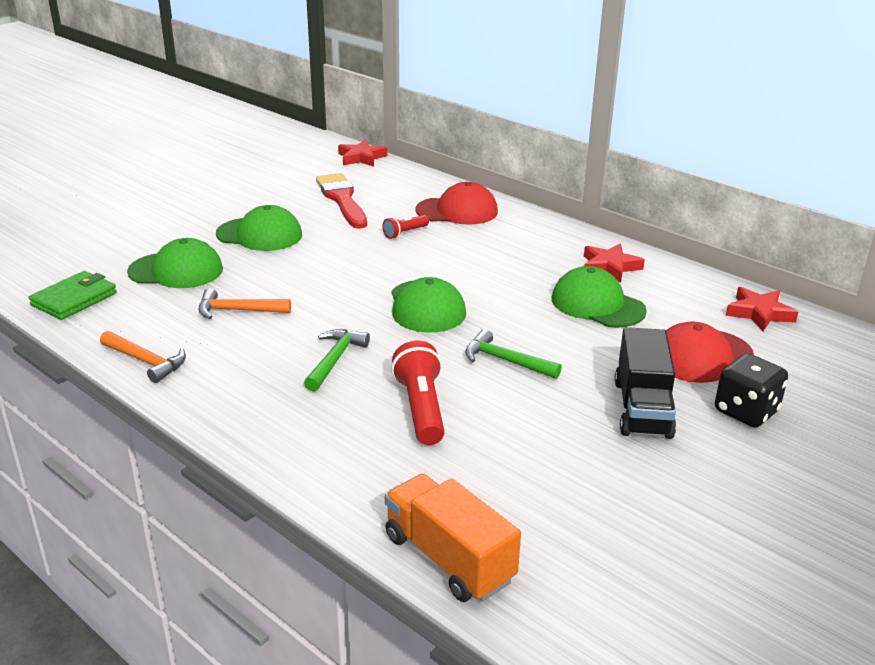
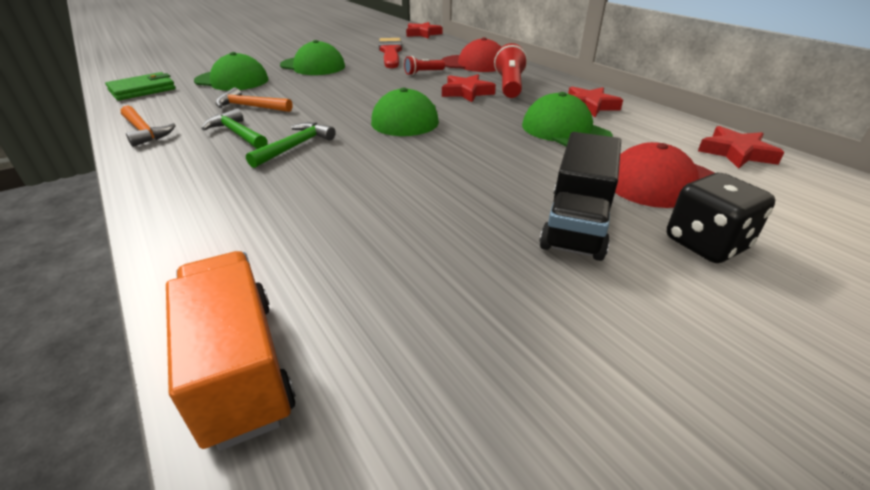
camera: 15 degrees right, 5 degrees up
(421, 408) = (340, 194): red flashlight -> red flashlight (509, 86)
(472, 260) = (466, 92): none -> red star
(505, 361) = (450, 164): green hammer -> green hammer (237, 134)

